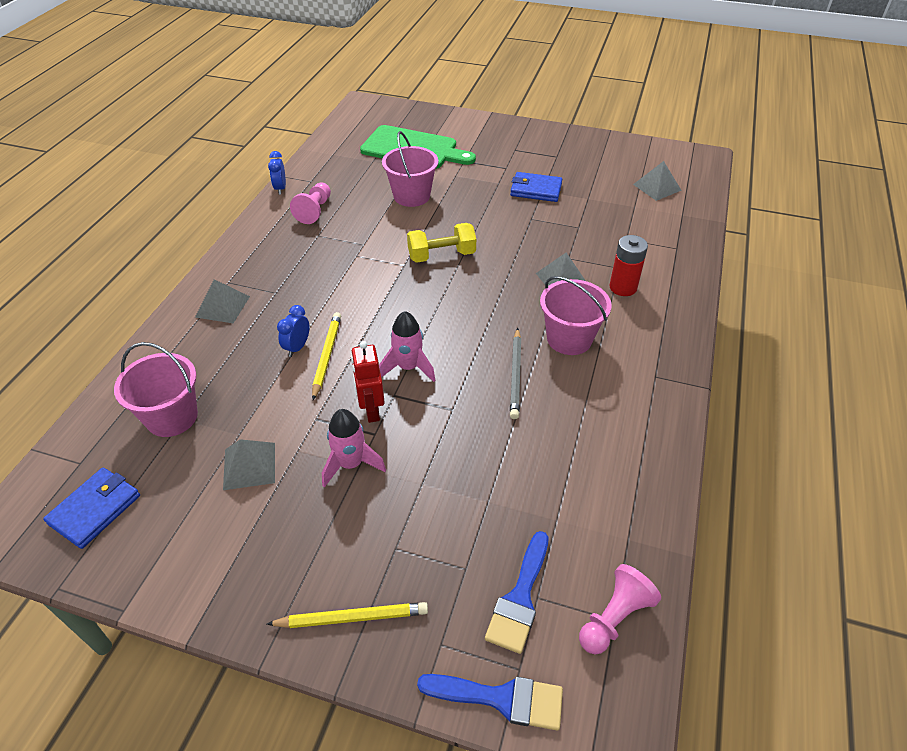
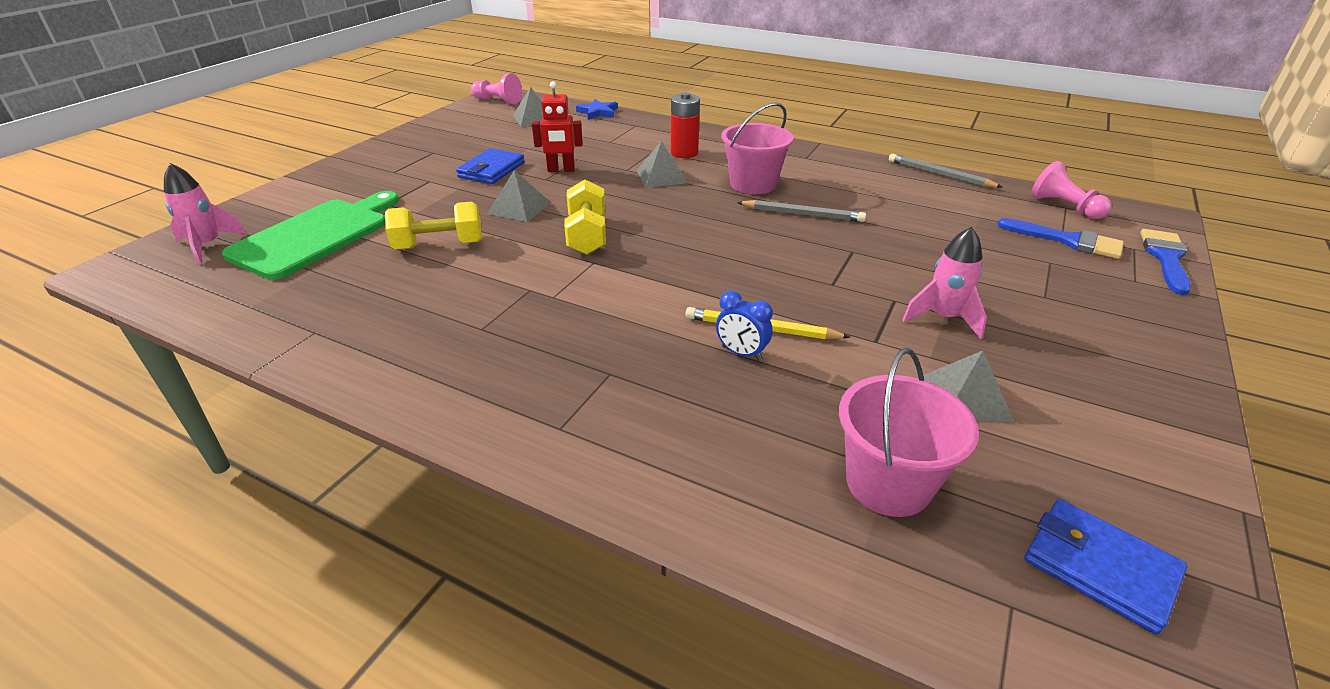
camera: 80 degrees left, 10 degrees down
(222, 306) = (626, 433): grey pyramid -> grey pyramid (519, 208)
(280, 188) = (308, 366): blue clock -> none
(314, 211) = (410, 329): pink pawn -> pink pawn (498, 101)
(352, 617) = (1138, 325): yellow pencil -> none
(371, 411) = (859, 300): red robot -> red robot (561, 170)
(408, 367) = (788, 272): pink rocket -> pink rocket (208, 246)
(411, 196) = (439, 245): pink bucket -> yellow dumbbell
(661, 495) = (939, 174): none -> grey pencil
(696, 220) = (598, 112): none -> blue star

